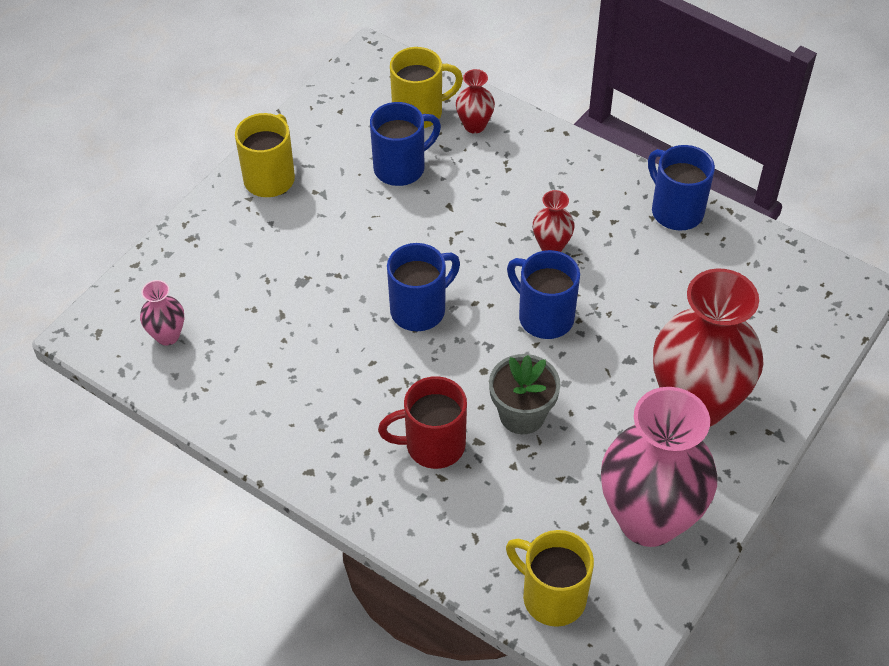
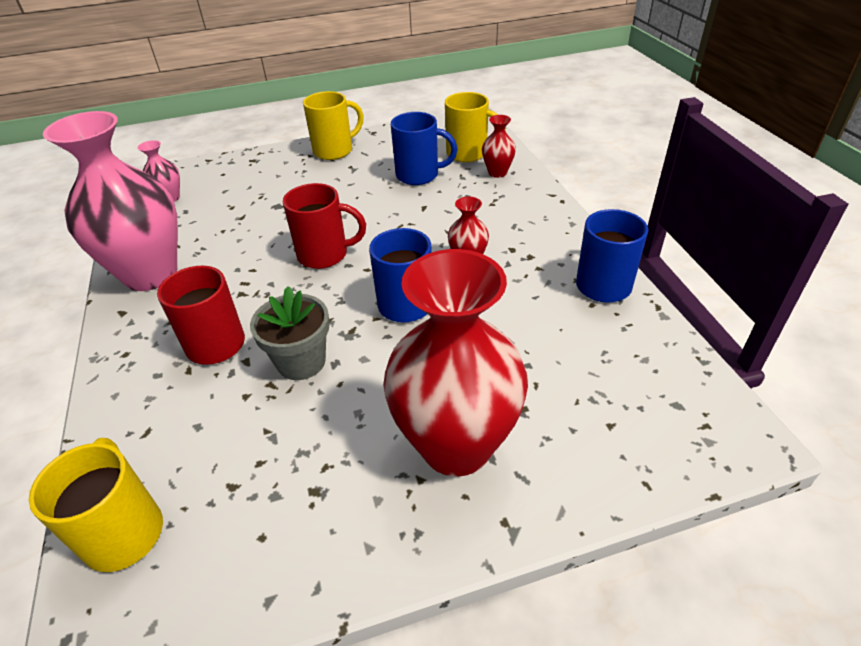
camera: 40 degrees right, 10 degrees down
(420, 309) = (325, 255): blue mug -> red mug
(648, 519) = (290, 524): pink vase -> pink vase (151, 274)

